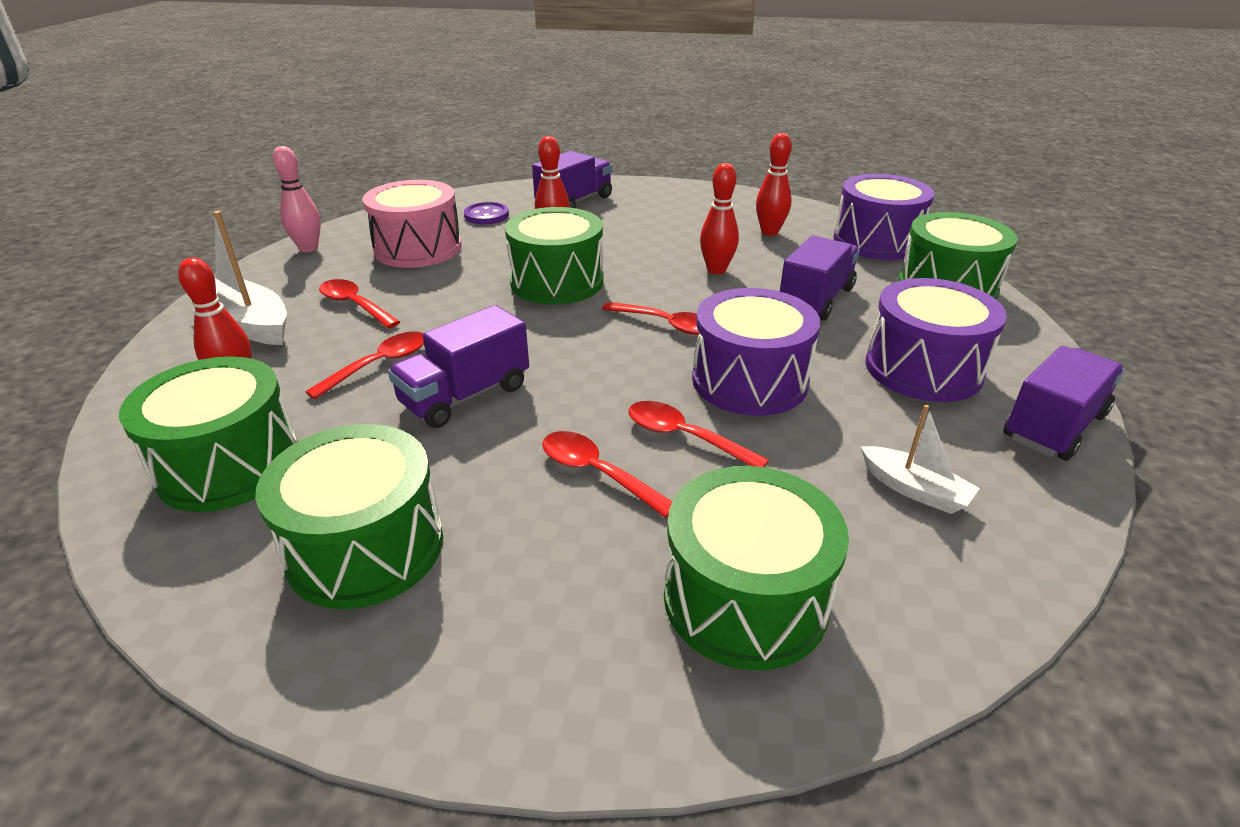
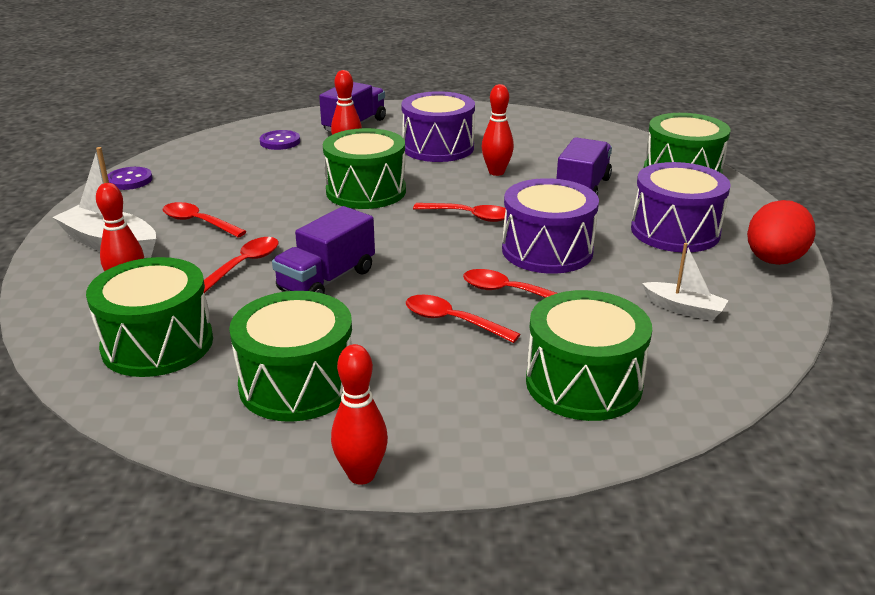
camera: 10 degrees left, 5 degrees down
(308, 248) = (129, 180): pink bowling pin -> purple button
(418, 248) = (231, 173): pink drum -> none
(769, 232) = (531, 139): red bowling pin -> red bowling pin (361, 475)
(876, 241) = (620, 141): purple drum -> purple drum (438, 147)
(1053, 426) = (773, 261): purple truck -> red egg

